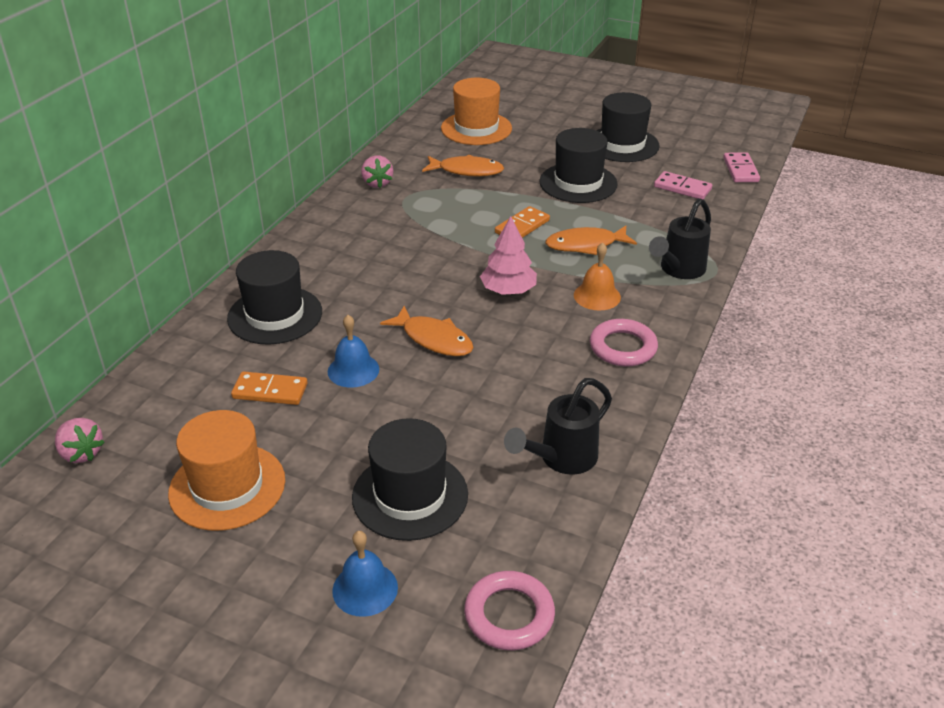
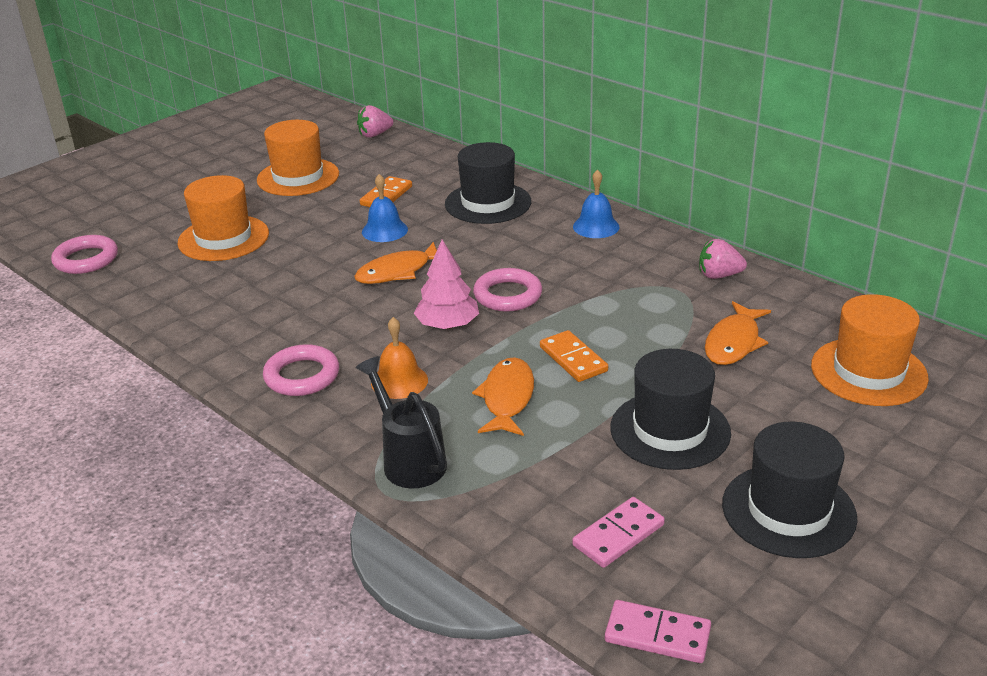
camera: 110 degrees right, 5 degrees down
(365, 589) = (163, 214): blue bell -> blue bell (596, 226)
(410, 495) = (223, 238): black hat -> orange hat
(447, 270) = (507, 295): none -> pink ring
(561, 459) = (194, 307): black watering can -> none

